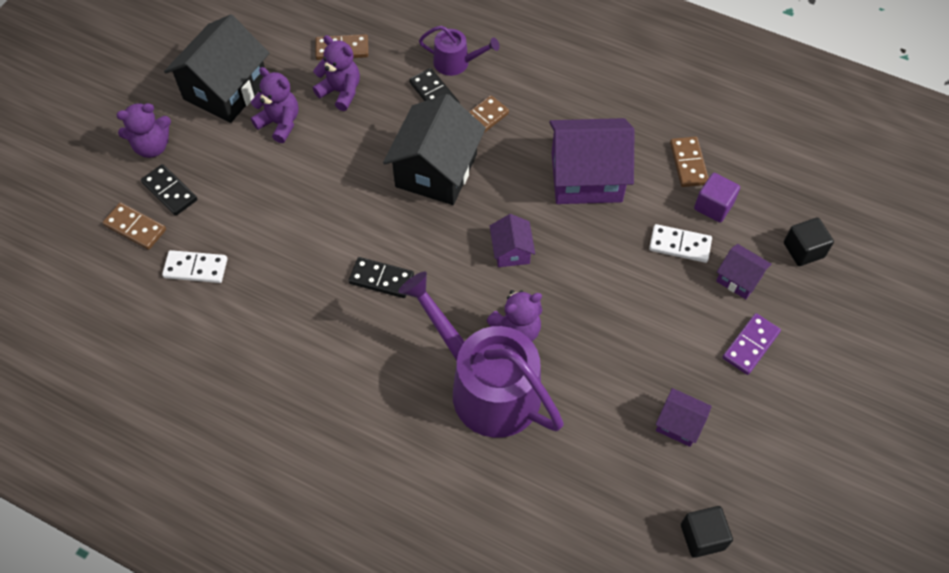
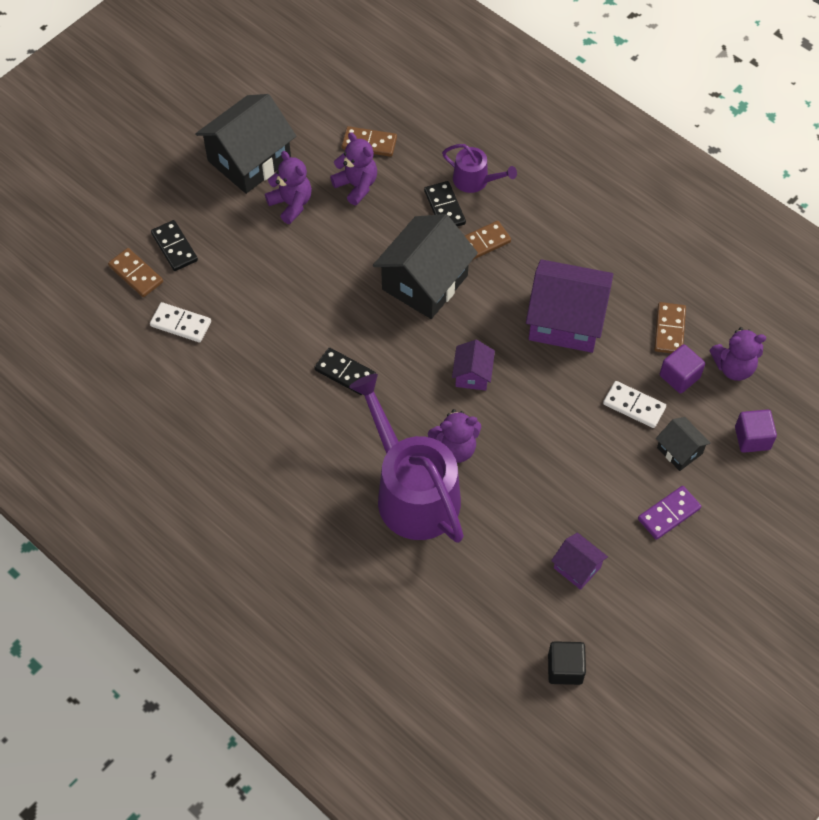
camera: 15 degrees right, 0 degrees up
(152, 146) = (169, 201): purple teddy bear -> purple teddy bear (733, 367)
(739, 279) = (679, 450): purple house -> black house
(803, 250) = (752, 438): black cube -> purple cube

